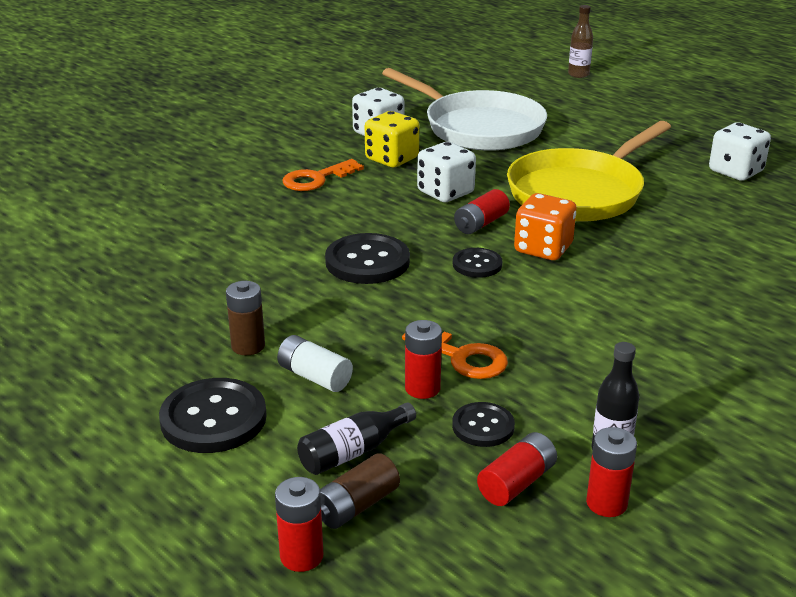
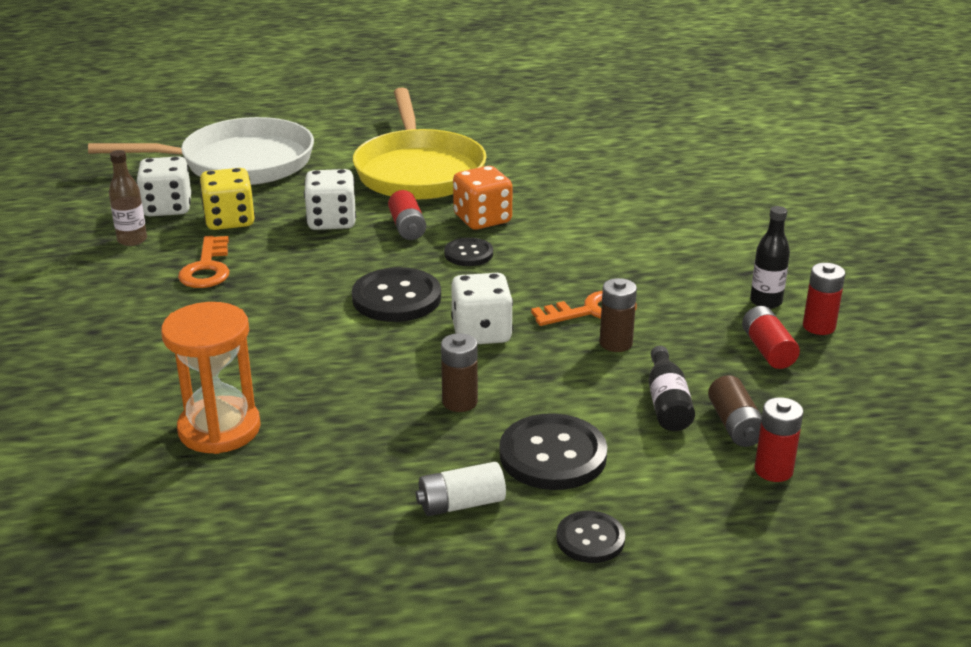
camera: 55 degrees left, 0 degrees up
(121, 267) = (219, 429): none -> orange hourglass
(314, 377) = (545, 385): white battery -> white battery (461, 504)
(422, 388) = (616, 343): red battery -> brown battery
(483, 426) = (690, 337): black button -> black button (590, 539)
(578, 74) = (218, 87): brown bottle -> brown bottle (132, 240)
(735, 171) = (476, 107): white dice -> white dice (481, 333)

